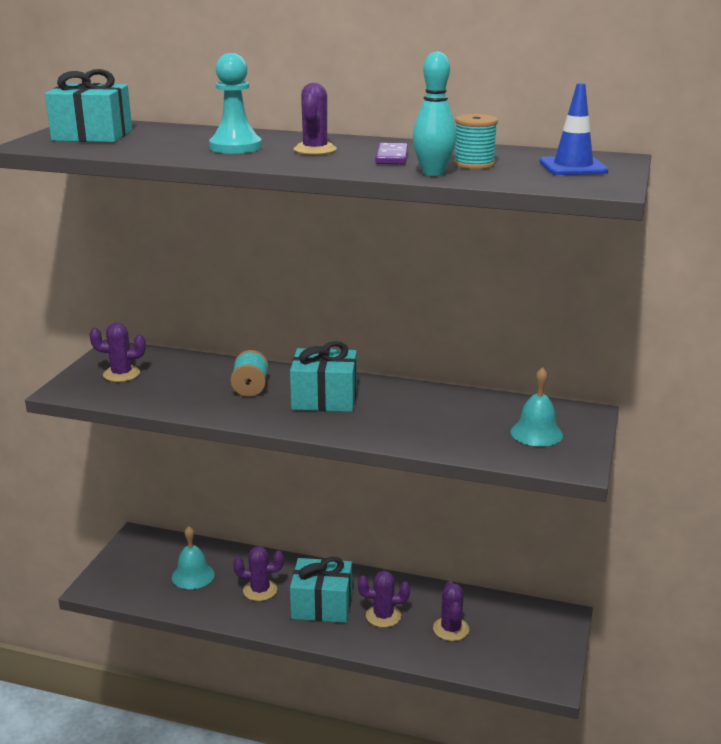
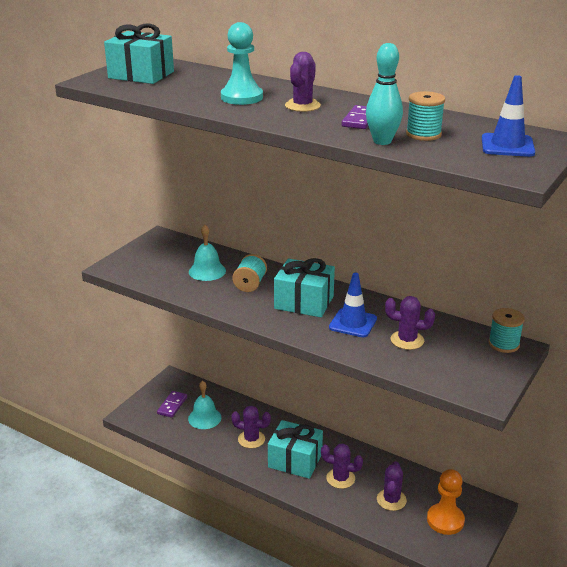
camera: 15 degrees right, 5 degrees up
(121, 374) = (158, 259): purple cactus -> purple cactus (407, 340)
(146, 568) = (172, 405): none -> purple domino
(392, 413) = (353, 323): none -> blue traffic cone
(520, 640) = (445, 520): none -> orange pawn
(536, 433) = (465, 360): turquoise bell -> turquoise bell (207, 271)
(570, 412) = (503, 344): none -> turquoise spool

